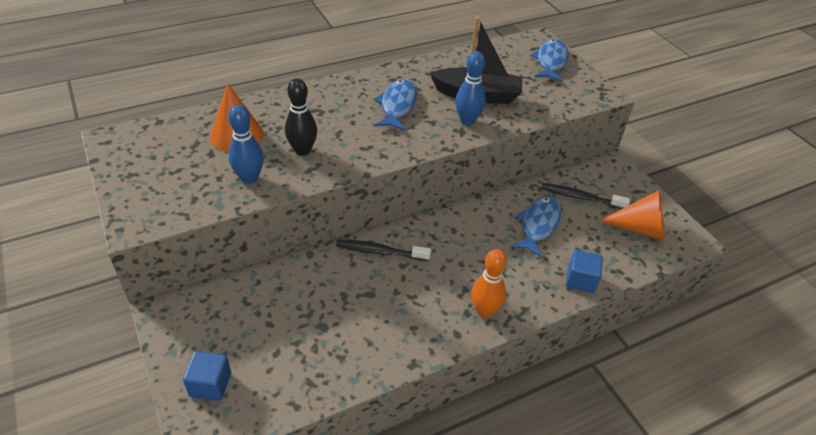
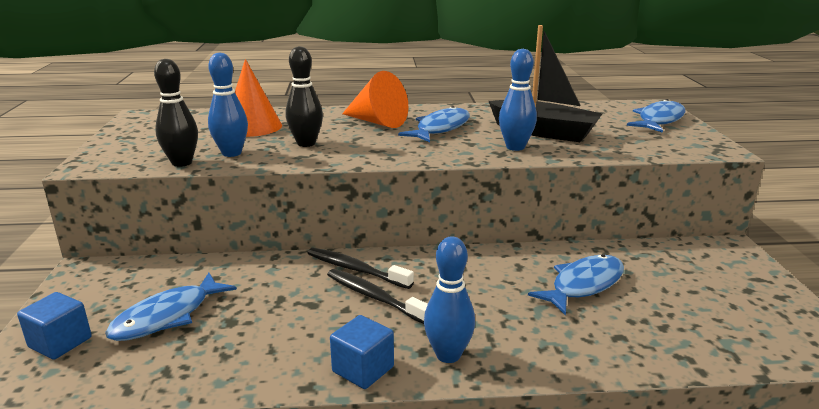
camera: 25 degrees right, 20 degrees down
(217, 201) = (182, 163): none -> black bowling pin
(272, 336) = (167, 316): none -> blue fish
(484, 311) = (448, 355): orange bowling pin -> blue bowling pin
(580, 197) = (663, 270): black toothbrush -> black toothbrush (374, 297)
(580, 280) = (617, 354): blue cube -> blue cube (363, 369)
(640, 228) = (747, 318): orange cone -> orange cone (377, 122)

